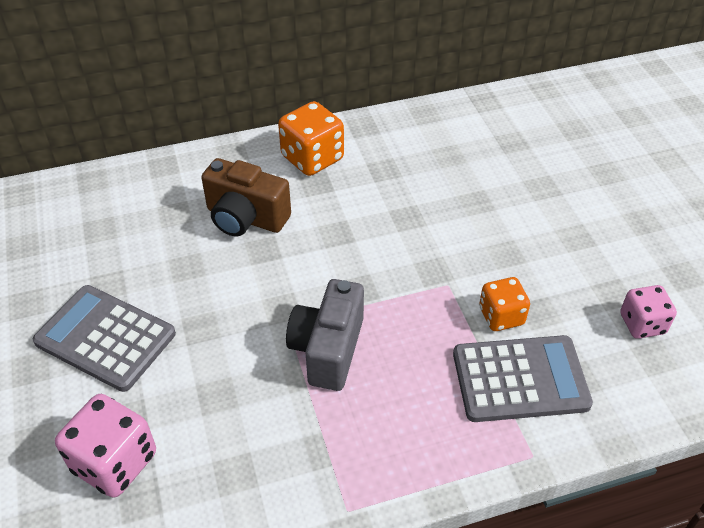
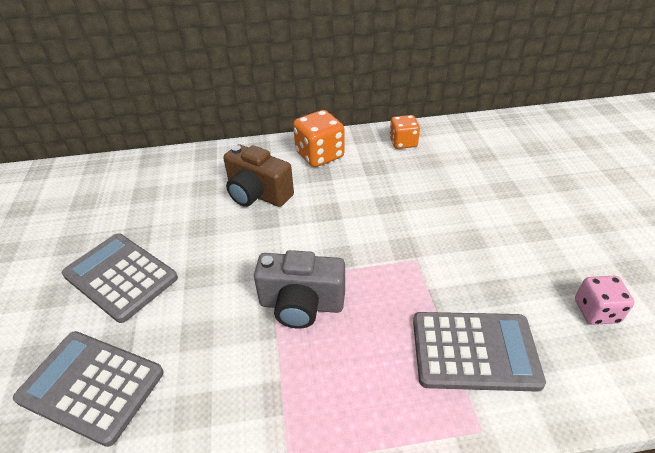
camera: 10 degrees right, 5 degrees down
(115, 462) = (91, 385): pink dice -> grey calculator
(328, 349) = (301, 305): grey camera -> grey camera turned 105 degrees counterclockwise
(501, 316) = (461, 291): orange dice -> orange dice (403, 143)

